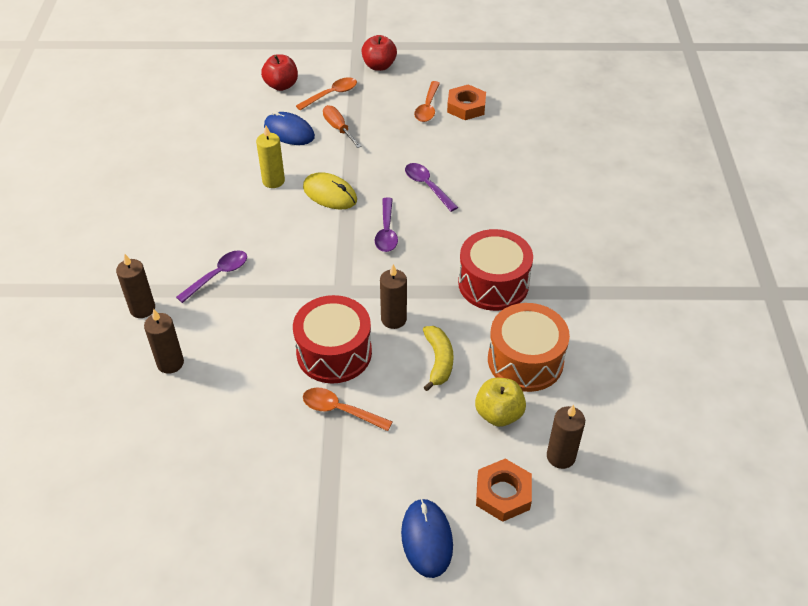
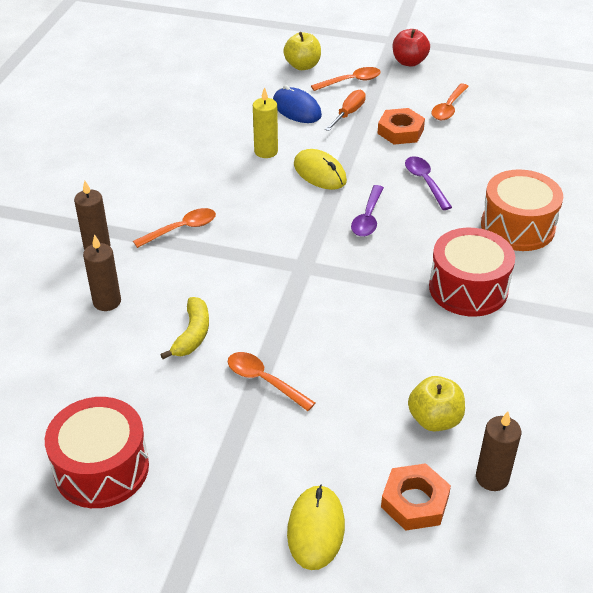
camera: 15 degrees right, 5 degrees down
(218, 275) = (181, 229): purple spoon -> orange spoon
(281, 85) = (302, 66): red apple -> yellow apple
(334, 353) = (275, 324): red drum -> red drum (102, 468)
(338, 128) = (348, 114): orange screwdriver -> orange screwdriver turned 45 degrees clockwise
(393, 319) = (349, 303): brown candle -> none
(427, 539) = (316, 529): blue mouse -> yellow mouse
(438, 361) = (384, 353): yellow banana -> yellow banana (192, 334)
(466, 107) = (490, 113): orange nut -> orange nut (400, 131)
(525, 360) = (481, 371): orange drum -> orange drum (517, 226)

